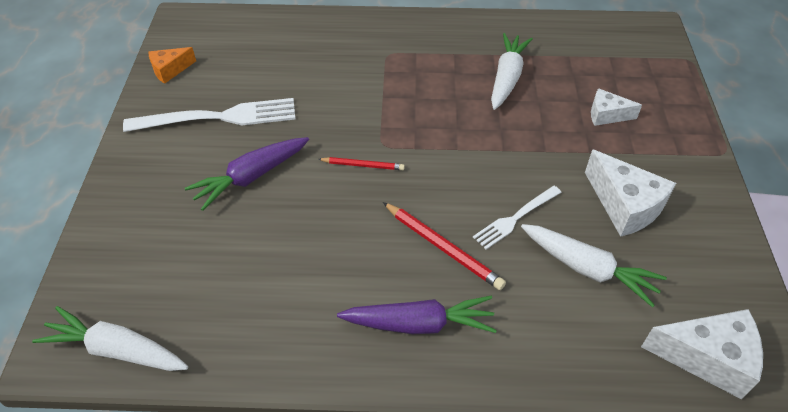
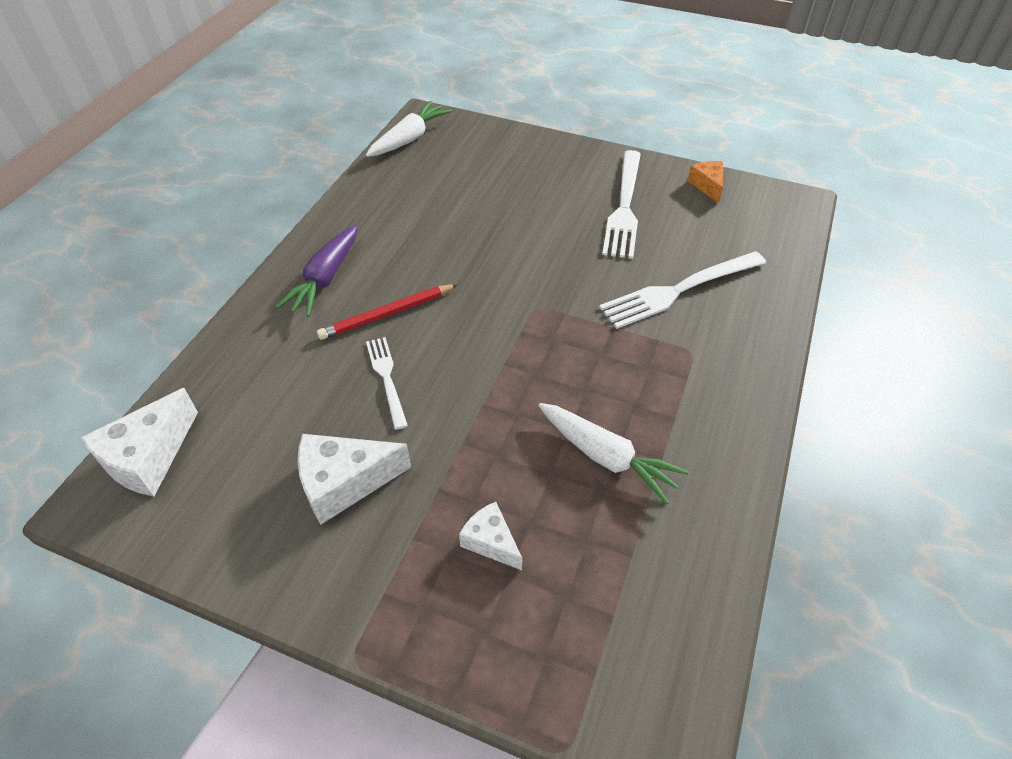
camera: 110 degrees right, 0 degrees up
(251, 177) = (536, 215): purple carrot -> none
(324, 69) = (678, 291): none -> white fork
(363, 165) = (515, 287): red pencil -> none
(587, 269) = (295, 410): white carrot -> none
(606, 115) = (491, 542): white cheese -> white cheese turned 75 degrees counterclockwise

